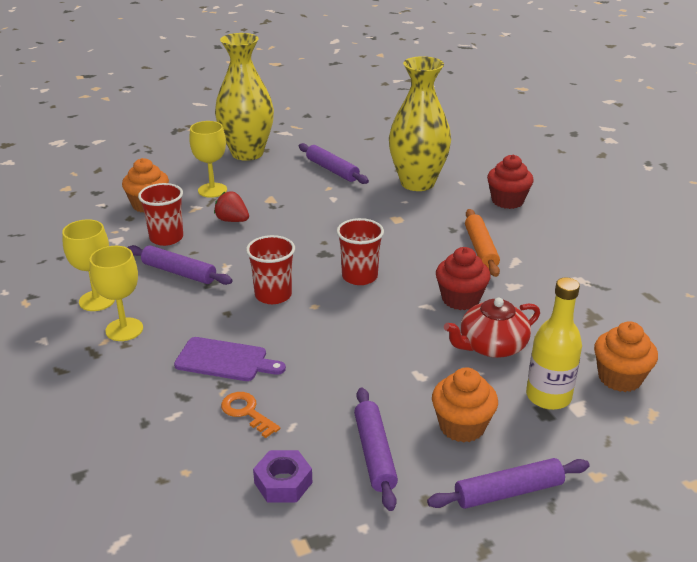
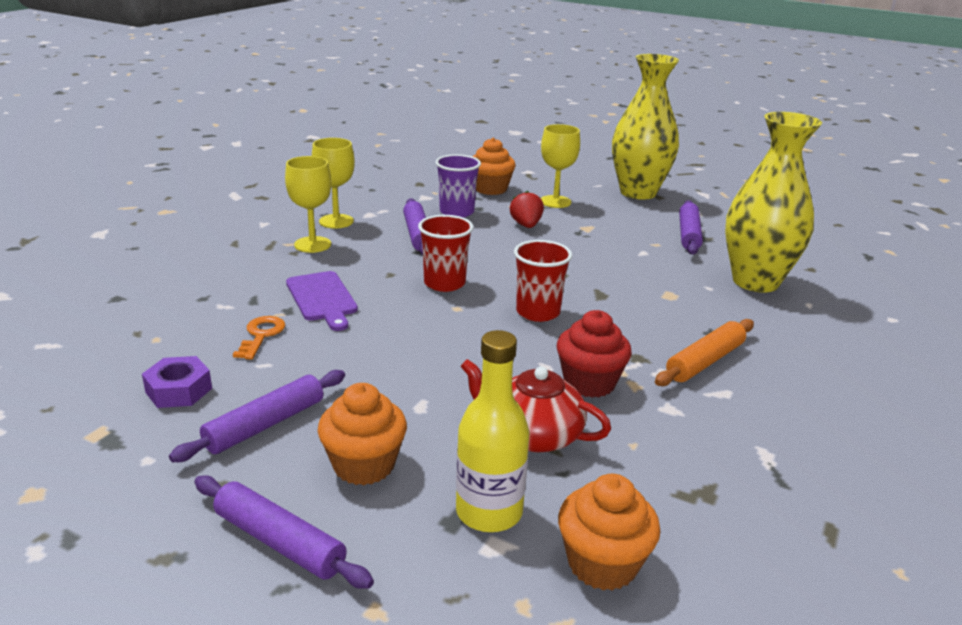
camera: 50 degrees right, 5 degrees down
(166, 238) = (457, 212): red cup -> purple cup
(507, 201) = (832, 345): red cupcake -> none

